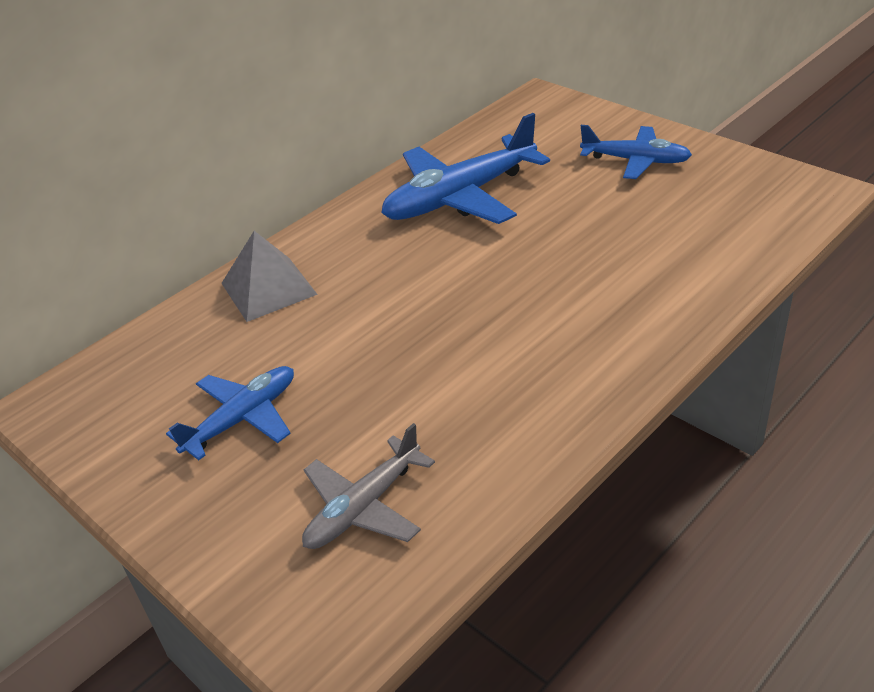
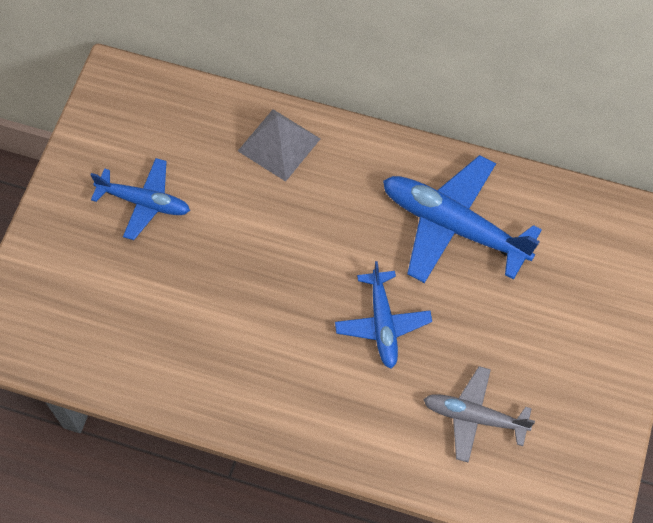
camera: 60 degrees right, 25 degrees up
(364, 507) = (98, 312): grey plane -> grey plane (474, 417)
(635, 161) = (572, 348): blue plane -> blue plane (382, 323)

